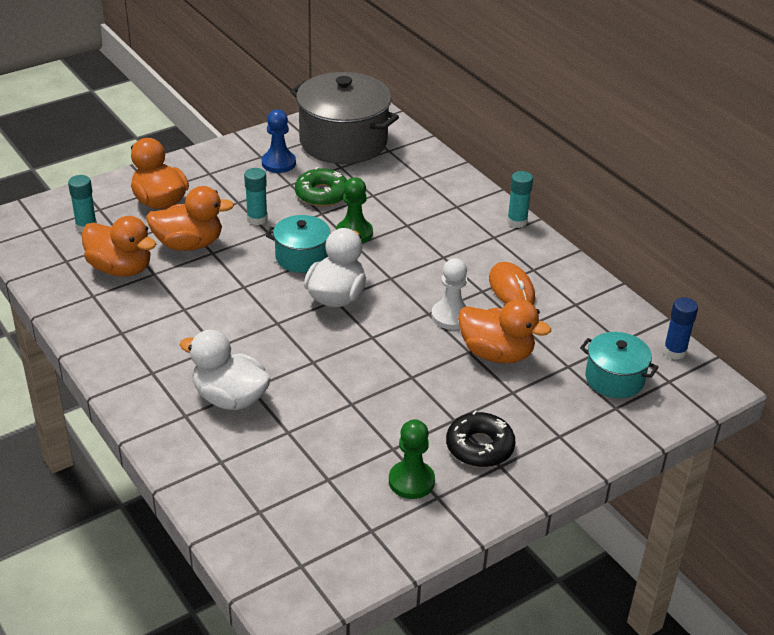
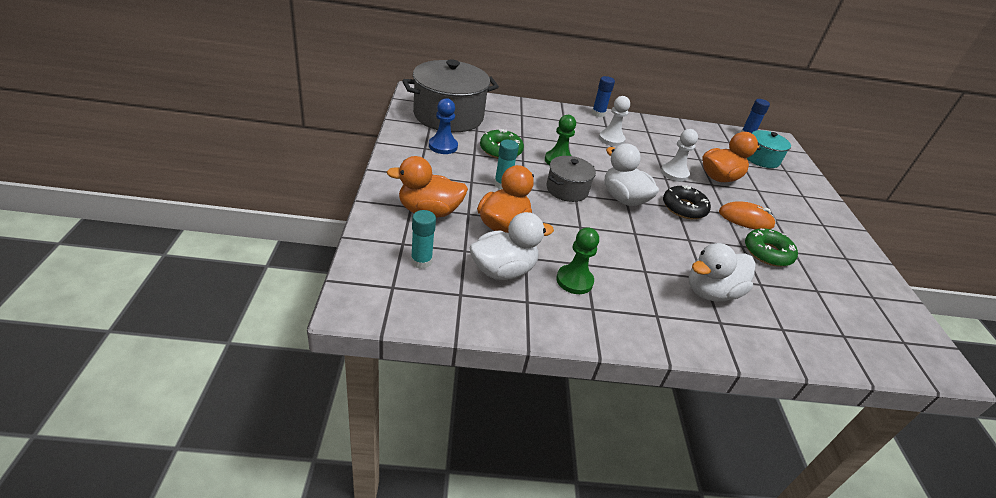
camera: 60 degrees left, 0 degrees up
(120, 269) = (503, 270): orange duck -> white duck
(302, 257) = (567, 190): turquoise pot -> grey pot
(361, 426) = (767, 253): none -> green donut
(411, 481) = (829, 260): green pawn -> green pawn (574, 281)
(464, 250) = (611, 139): none -> white pawn
(479, 447) = (804, 223): black donut -> black donut (684, 208)
(511, 289) = (661, 145): orange mouse -> orange mouse (745, 219)
(517, 222) = (598, 114): turquoise glue stick -> blue glue stick

